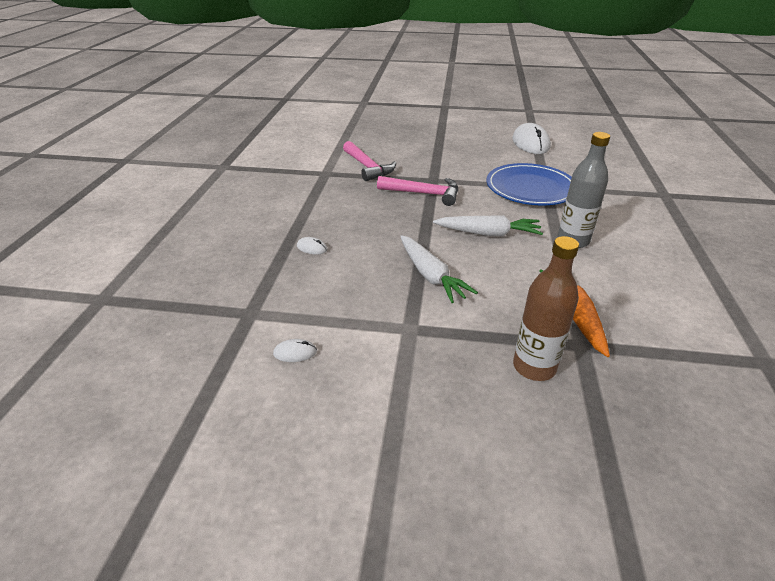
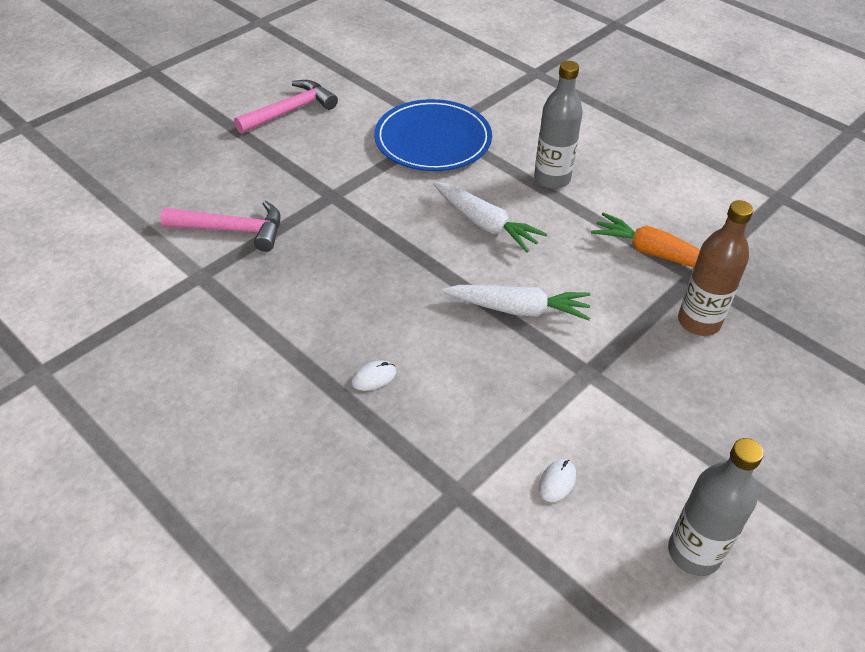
camera: 55 degrees left, 10 degrees up
(285, 455) = (694, 552): none -> grey bottle
(424, 194) = (355, 221): pink hammer -> pink hammer (291, 111)
(488, 233) = (485, 224): white carrot -> white carrot turned 90 degrees clockwise
(530, 143) = (339, 75): white mouse -> none

